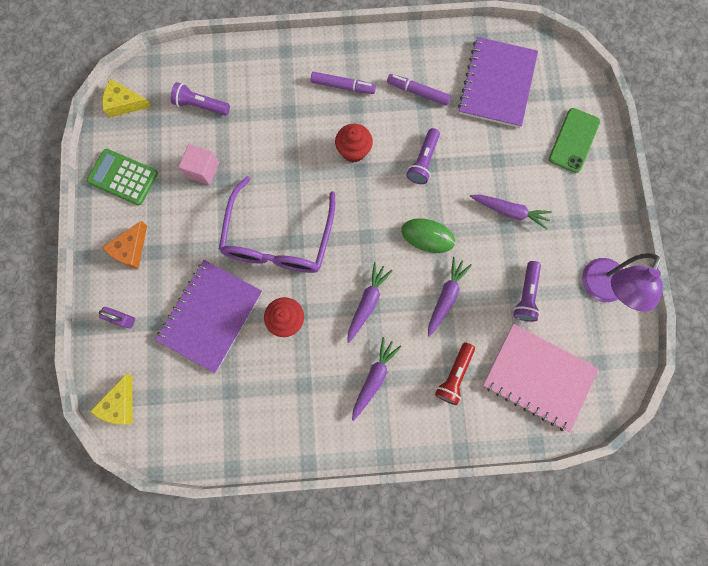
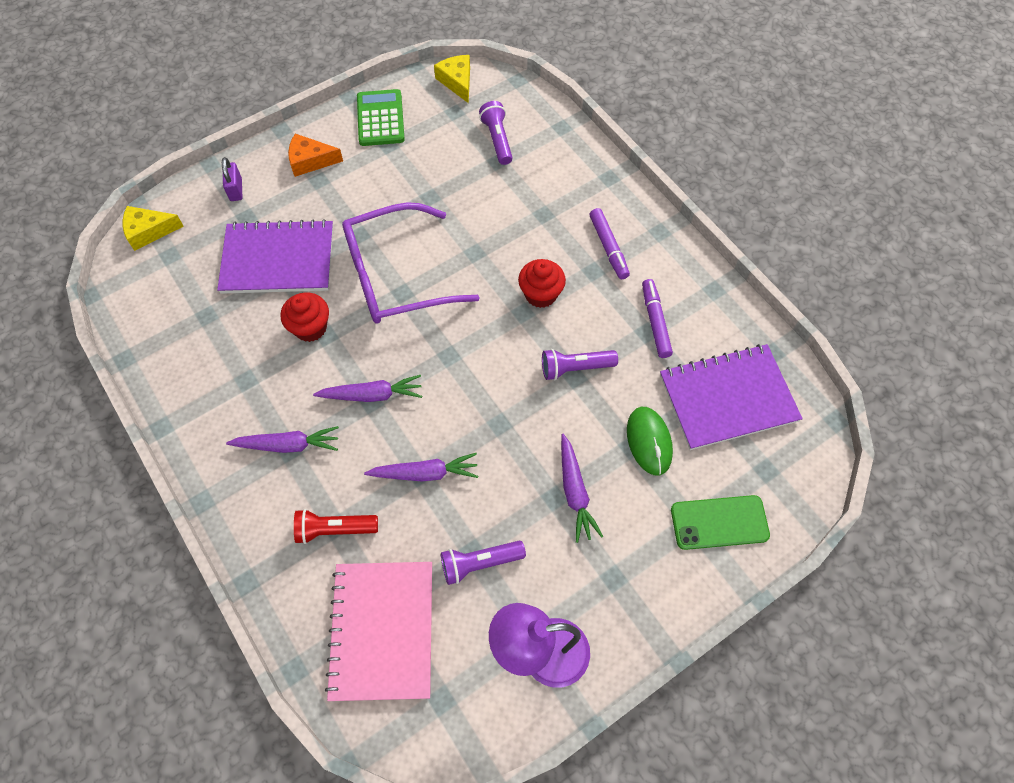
camera: 60 degrees right, 15 degrees down
(202, 170) = (429, 175): pink cube -> none
(427, 236) = (487, 417): green mouse -> green mouse (649, 441)

